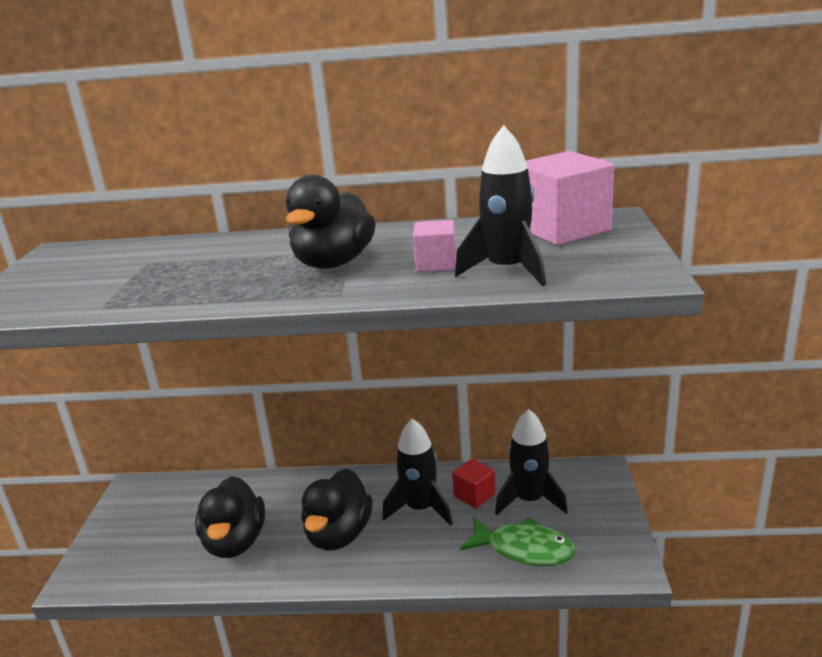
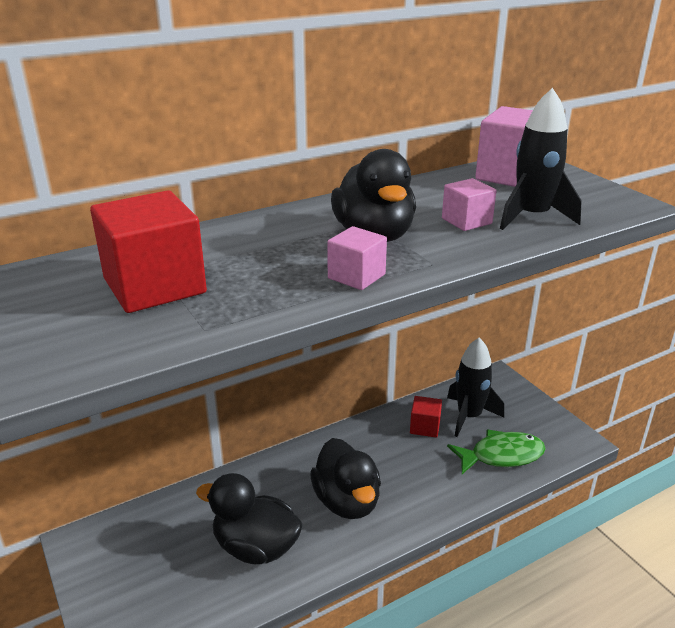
camera: 35 degrees left, 5 degrees up
(124, 271) = (154, 286): none -> red cube
(235, 542) = (255, 547): black duck -> black duck turned 150 degrees clockwise
(262, 292) = (356, 276): none -> pink cube
(420, 508) = (393, 453): black rocket -> none

